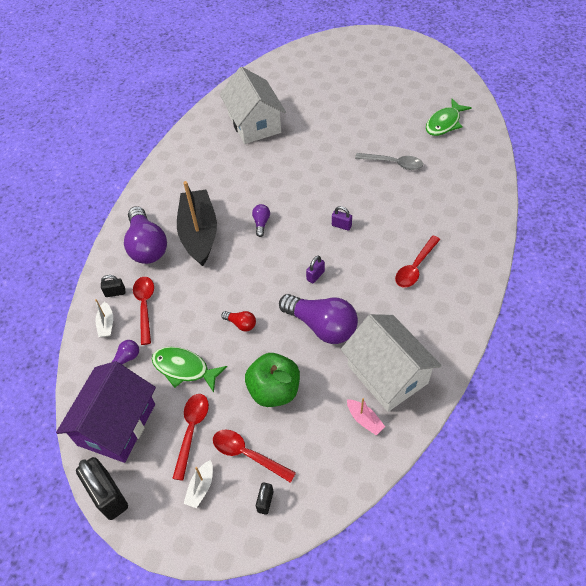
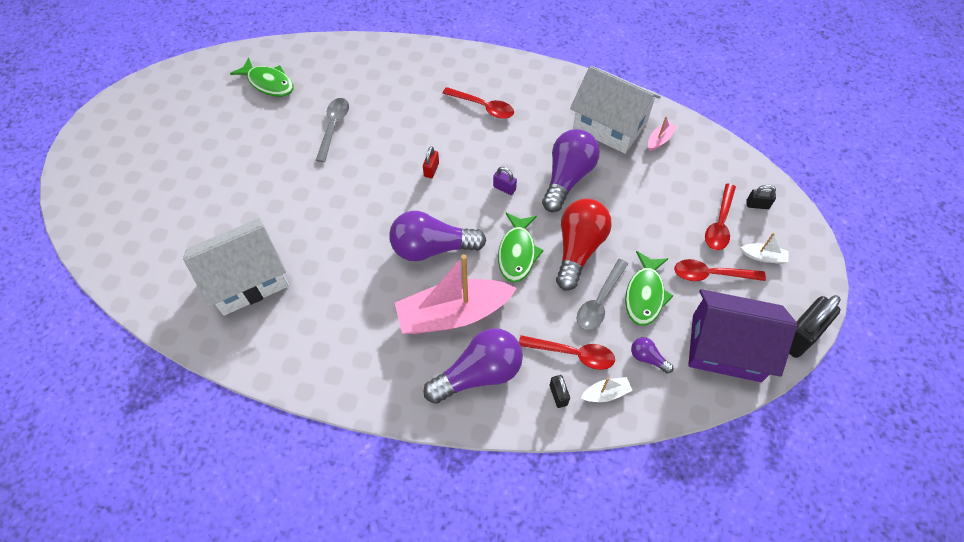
camera: 100 degrees left, 5 degrees up
(145, 306) = (573, 354): red spoon -> red spoon turned 150 degrees counterclockwise
(186, 332) = (599, 301): none -> grey spoon
(199, 233) = (453, 314): black boat -> pink boat
(241, 324) = (578, 249): red light bulb -> red light bulb, size x2.22
(246, 279) = (517, 253): none -> green fish
(261, 223) = (432, 248): purple light bulb -> purple light bulb, size x2.22
(274, 390) = (649, 210): green apple -> none
(341, 225) = (431, 170): purple padlock -> red padlock
(387, 374) = (610, 125): white house -> white house turned 75 degrees clockwise

